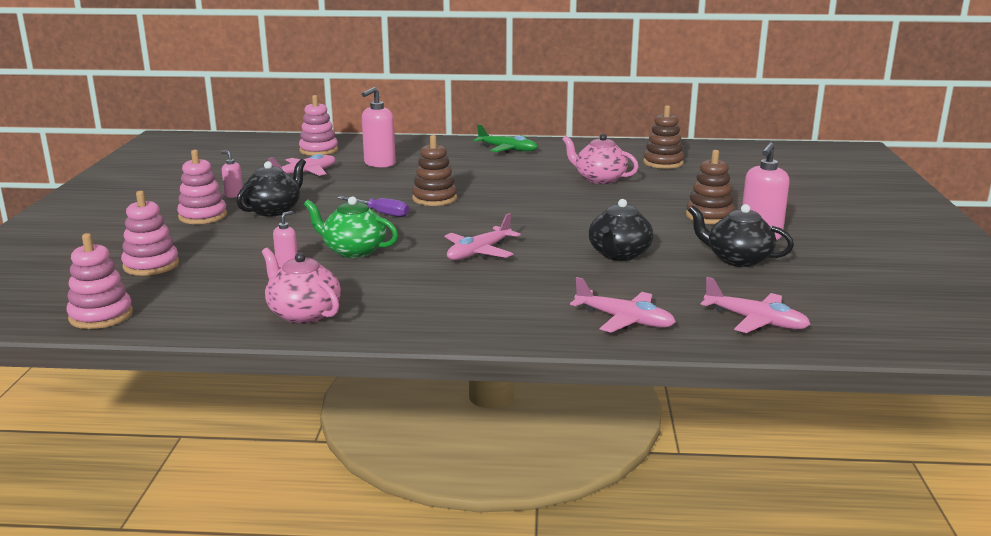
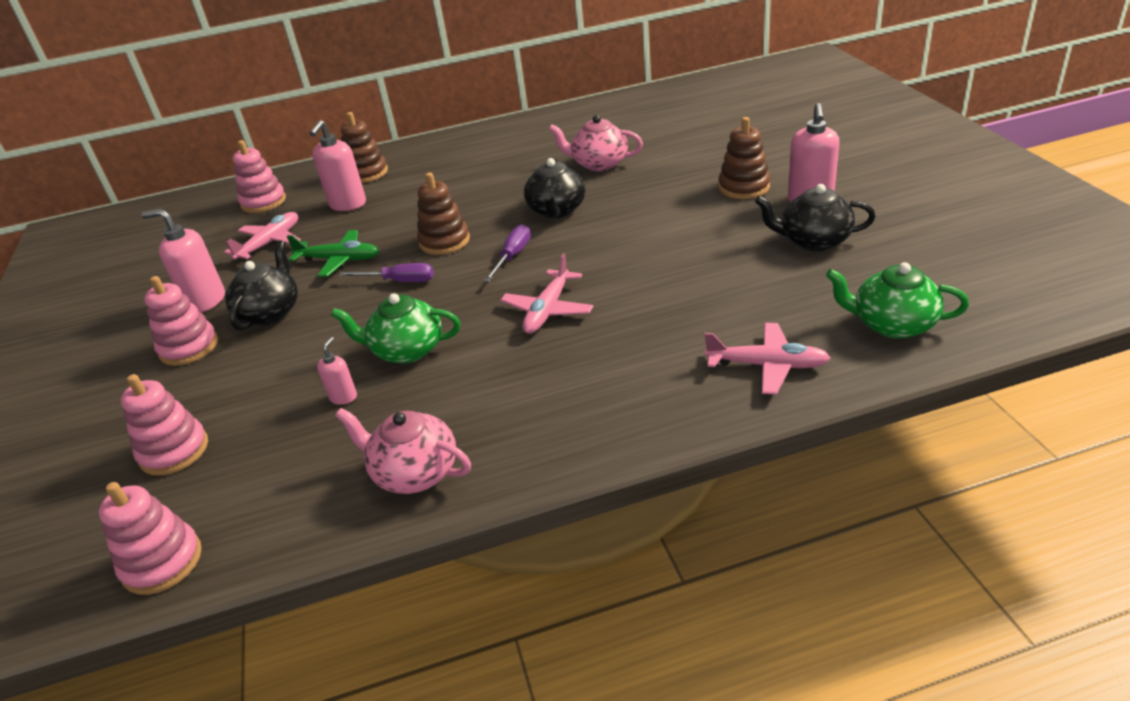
camera: 15 degrees left, 15 degrees up
(234, 195) = (206, 301): pink soap dispenser -> pink soap dispenser, size x1.88
(479, 217) = (512, 256): none -> purple screwdriver
(507, 149) = (474, 146): green plane -> green plane (339, 260)
(619, 254) = (694, 269): black teapot -> black teapot (557, 210)
(663, 163) = (646, 124): brown stacking toy -> brown stacking toy (366, 173)
(755, 321) = (892, 324): pink plane -> green teapot

